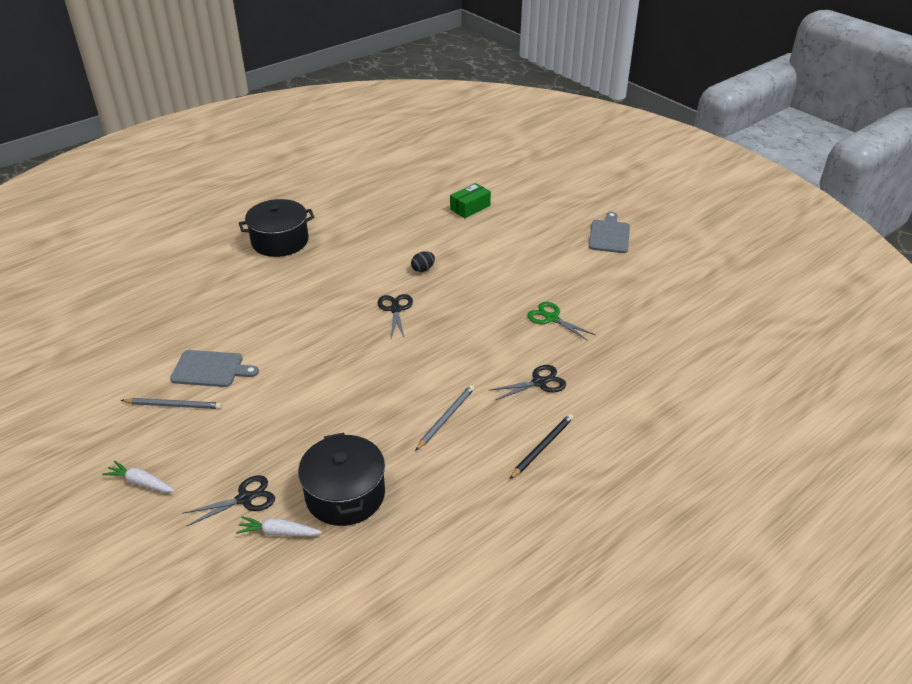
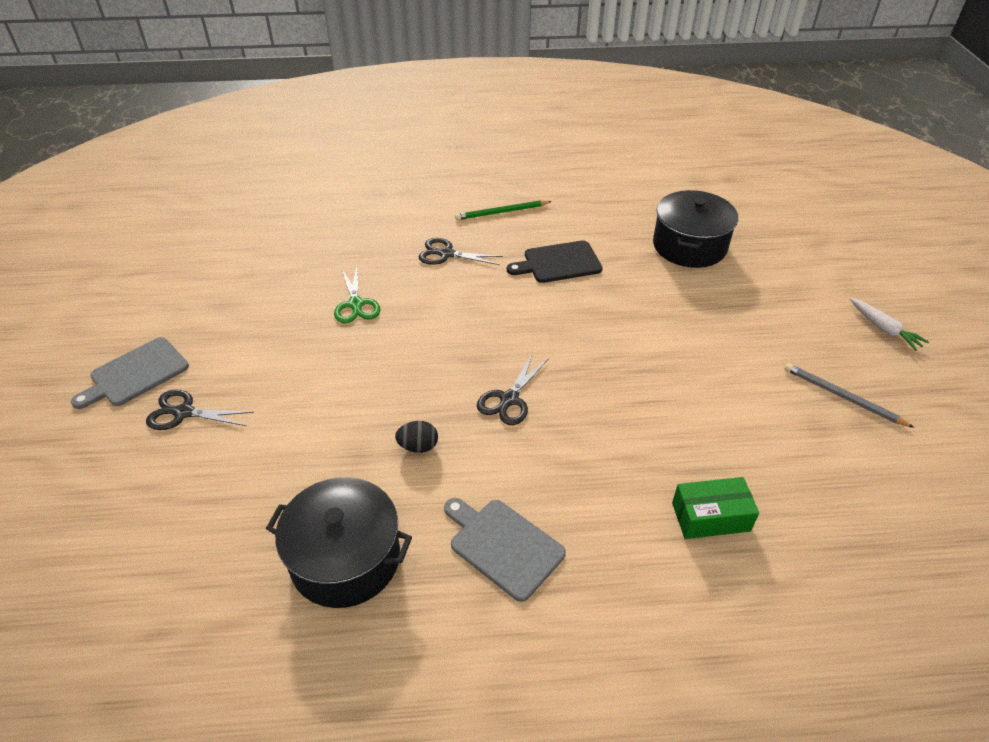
camera: 145 degrees left, 5 degrees up
(210, 369) = (788, 425): grey cutting board -> grey cutting board (503, 546)
(245, 499) = (780, 277): black scissors -> black scissors (184, 412)
(279, 532) = (758, 244): white carrot -> none
(280, 241) = (592, 649): black pot -> black pot (345, 558)
(446, 418) = (559, 263): grey pencil -> black cutting board
(470, 207) = (218, 541): green box -> green box (710, 517)
(542, 447) = (501, 212): black pencil -> green pencil

